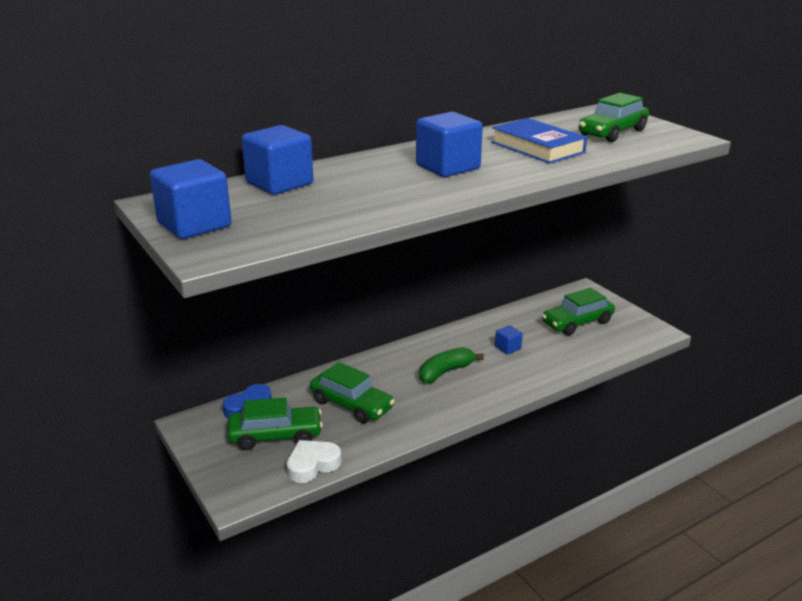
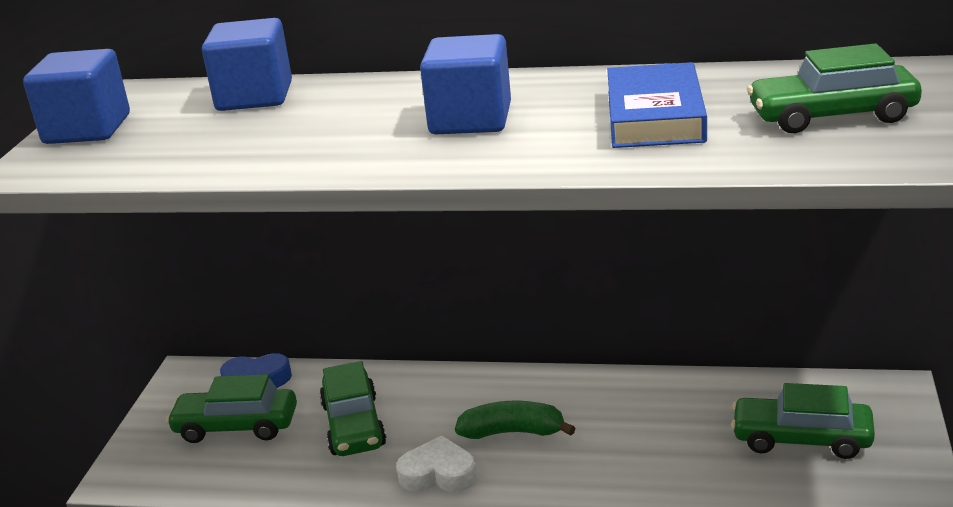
camera: 45 degrees right, 0 degrees up
(275, 436) = (236, 426): green car -> green car turned 150 degrees clockwise
(312, 465) = (223, 478): white heart -> white heart (438, 473)
(508, 348) = (641, 434): blue cube -> none

